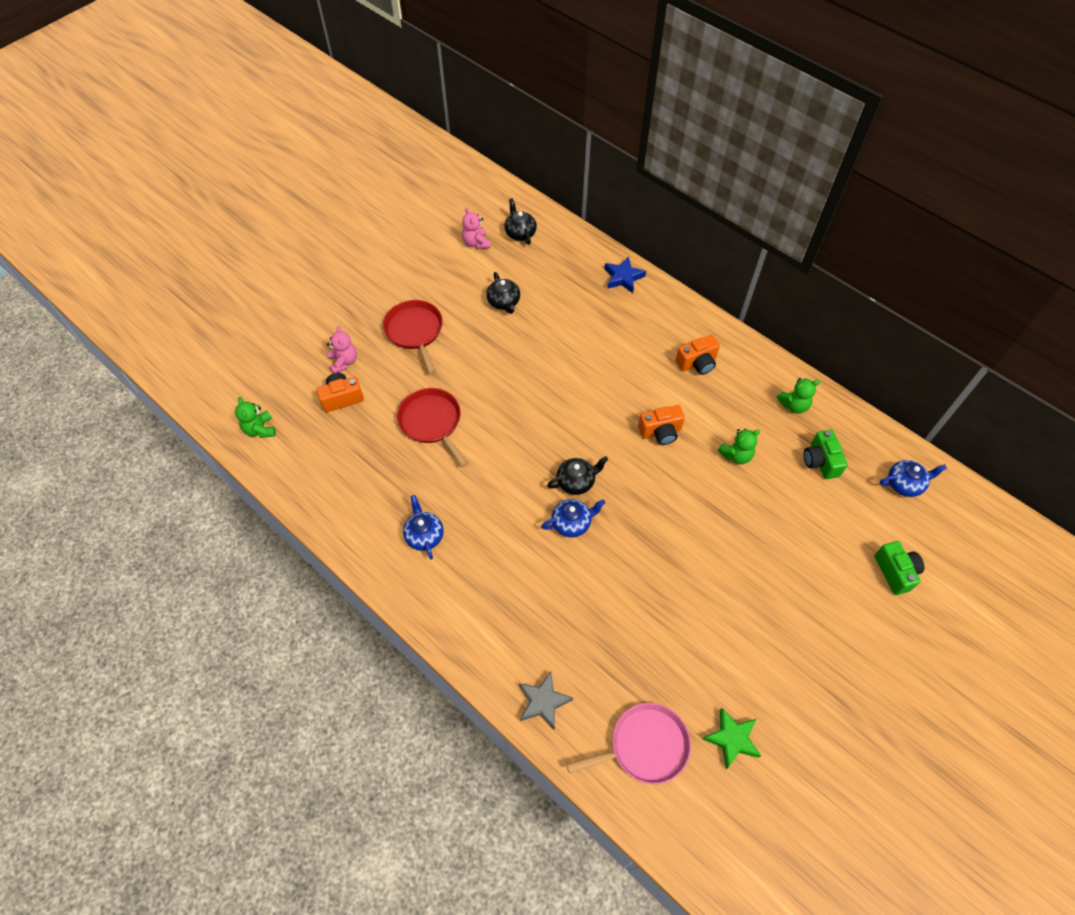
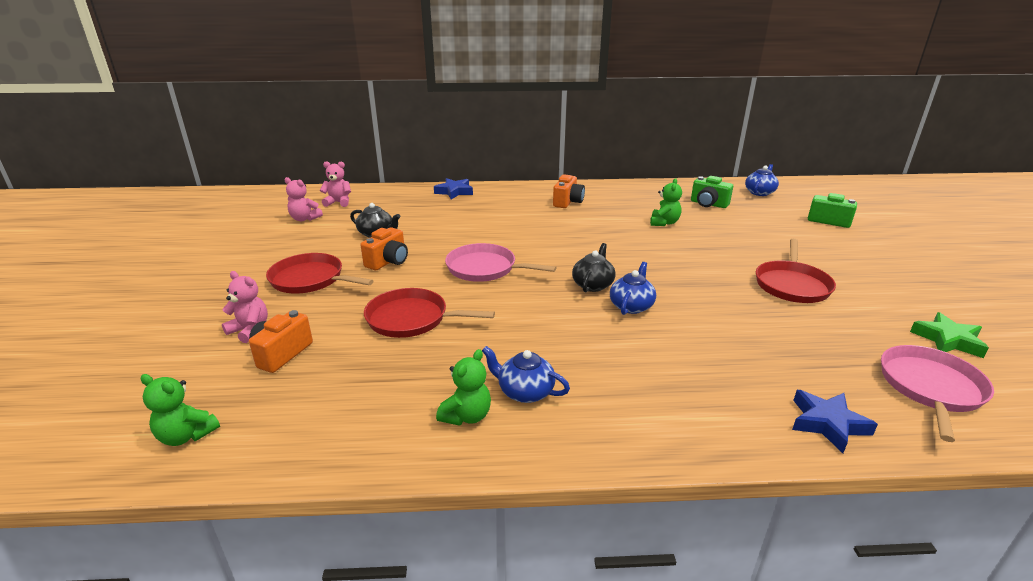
camera: 45 degrees left, 30 degrees down
(520, 233) = (338, 202): black teapot -> pink teddy bear
(529, 404) = (485, 268): none -> pink pan
(543, 702) = (827, 423): grey star -> blue star
(660, 432) = (602, 236): orange camera -> orange camera (388, 261)
(717, 603) = (792, 285): none -> red pan
(794, 405) = (652, 193): green teddy bear -> green teddy bear (466, 416)

